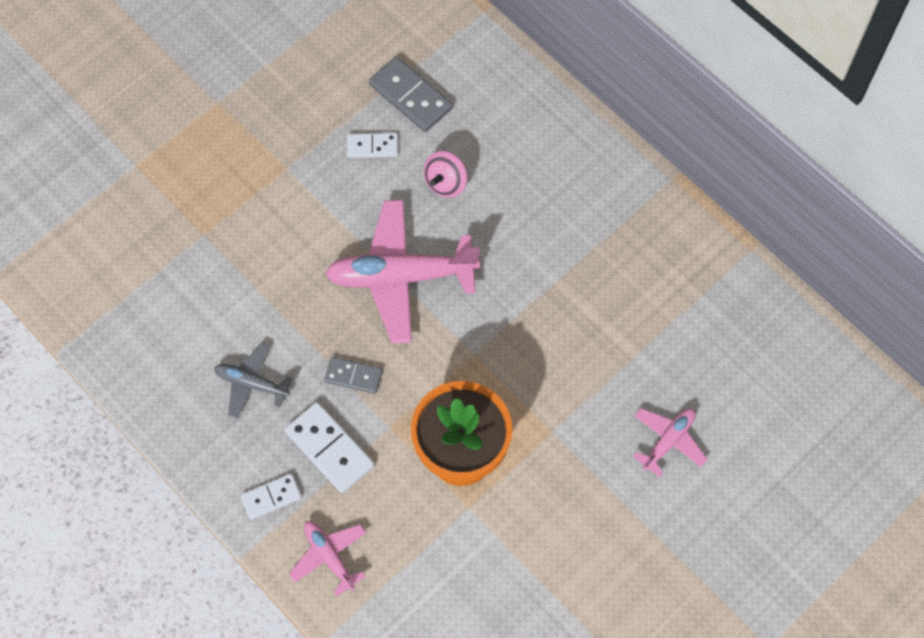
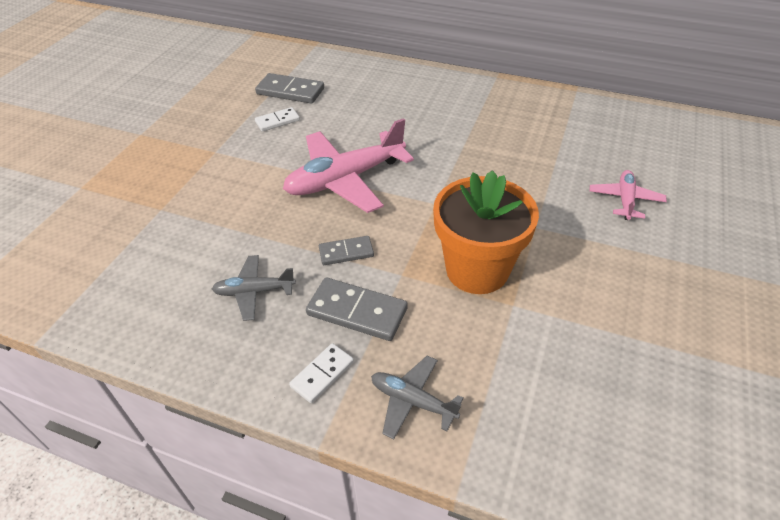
camera: 25 degrees left, 20 degrees down
(329, 449) = (357, 312): white domino -> grey domino
(329, 556) = (412, 401): pink plane -> grey plane
(446, 183) = (345, 122): pink spinning top -> none

